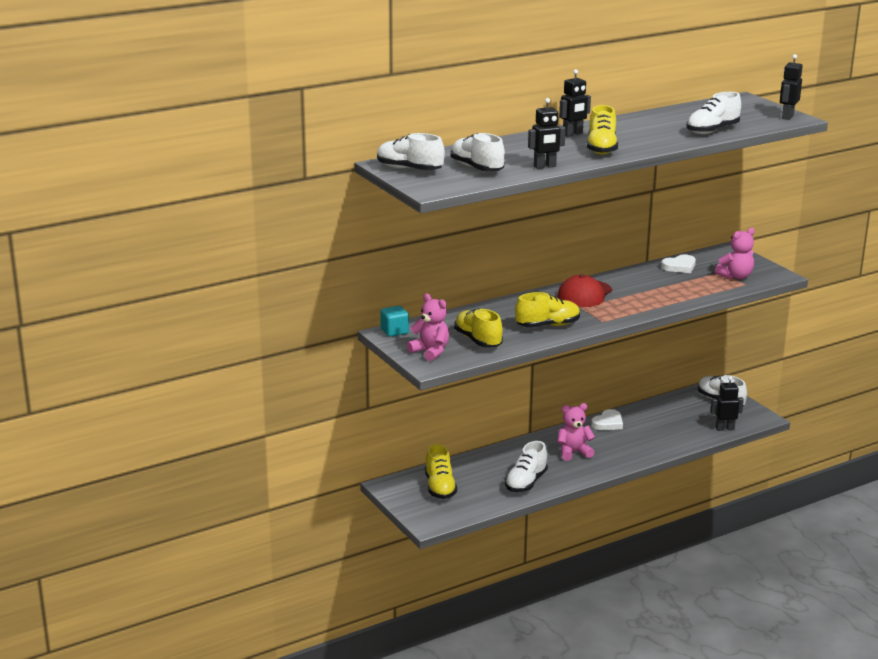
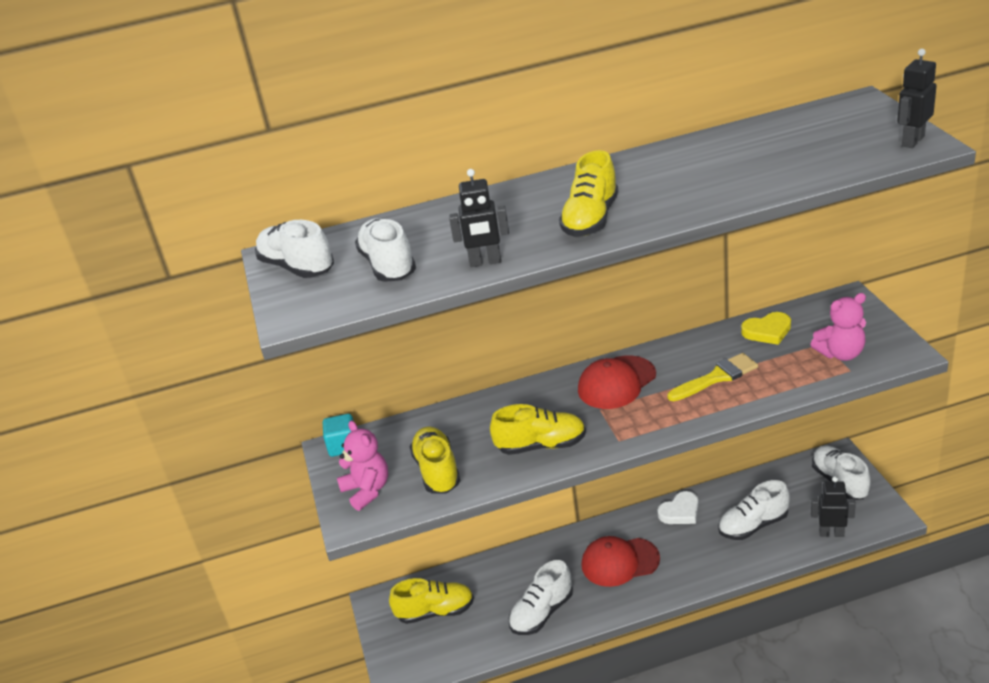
camera: 20 degrees right, 10 degrees up
(440, 487) = (435, 611): yellow shoe -> yellow shoe turned 105 degrees counterclockwise
(572, 134) = (568, 186): black robot -> none
(573, 452) = (620, 562): pink teddy bear -> red cap
(655, 290) = (716, 377): none -> yellow brush
(679, 266) = (767, 331): white heart -> yellow heart
(712, 131) = (779, 176): white shoe -> white shoe (753, 525)

